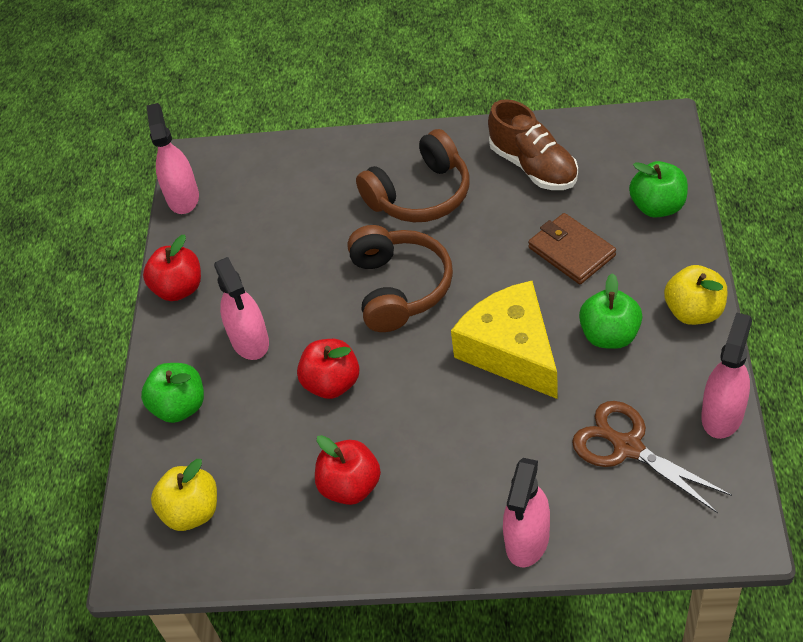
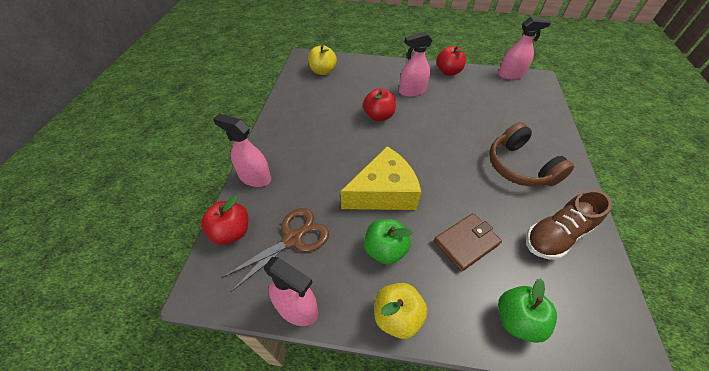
camera: 90 degrees right, 0 degrees up
(180, 406) = (378, 70): green apple -> none
(350, 486) = (315, 117): red apple -> red apple (231, 232)
(399, 288) = (440, 148): brown headphones -> none

